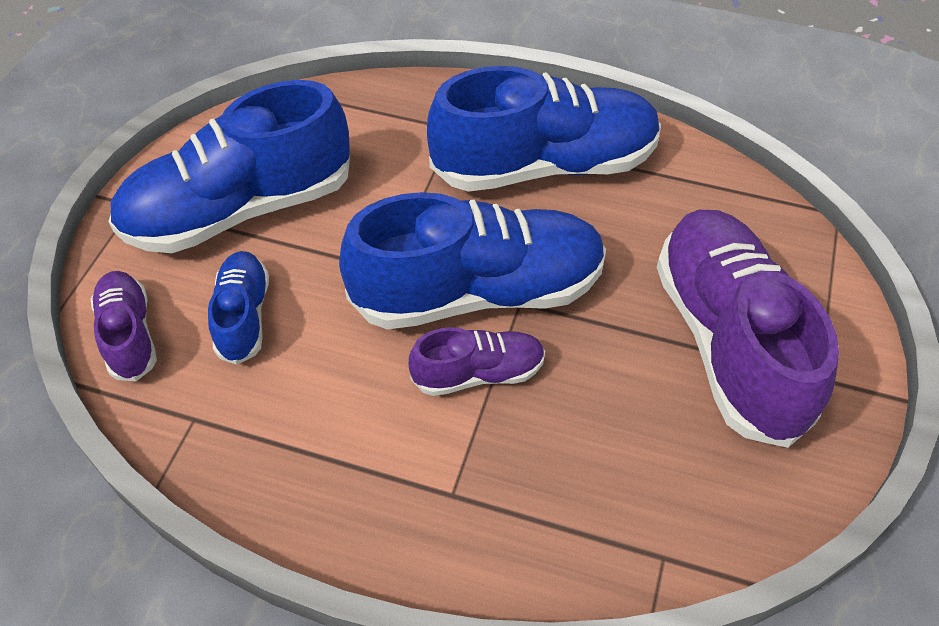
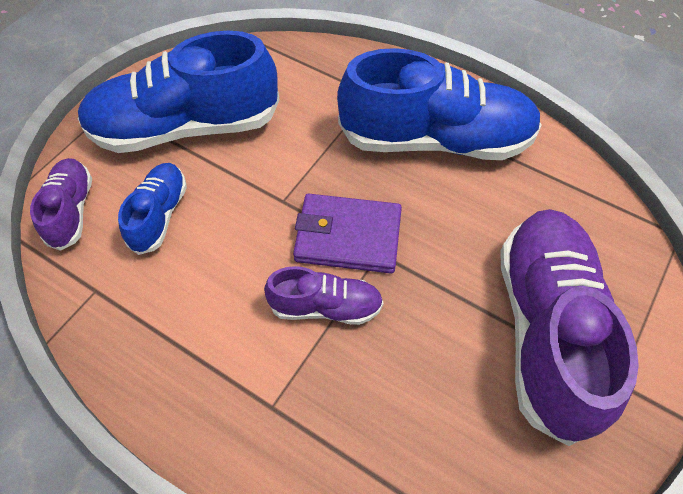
camera: 15 degrees right, 5 degrees up
(478, 292) = (347, 237): blue shoe -> purple wallet

